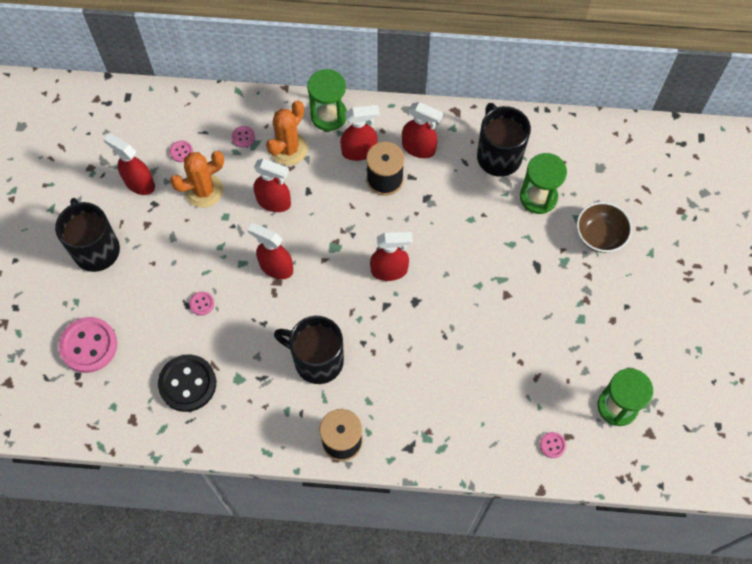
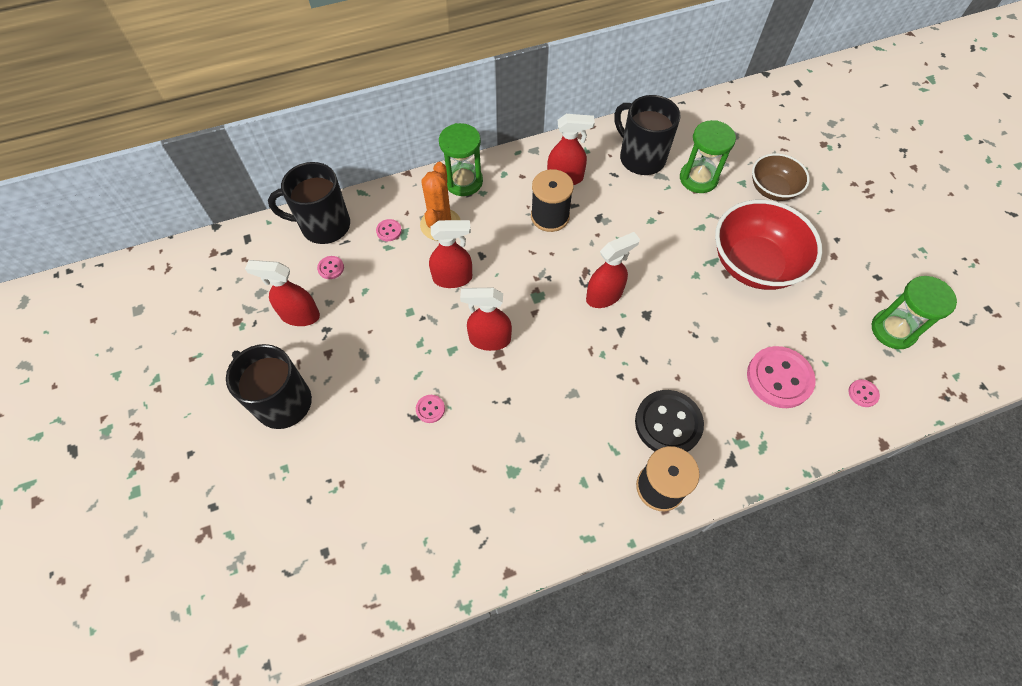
camera: 25 degrees left, 5 degrees down
(89, 345) = (323, 511): pink button -> pink button (779, 378)
(187, 384) = (459, 502): black button -> black button (668, 423)
(204, 190) = (374, 296): orange cactus -> none
(317, 360) = (584, 414): black mug -> black mug (324, 225)
(359, 151) = (511, 201): red spray bottle -> none
(536, 297) = (754, 264): none -> red bowl

